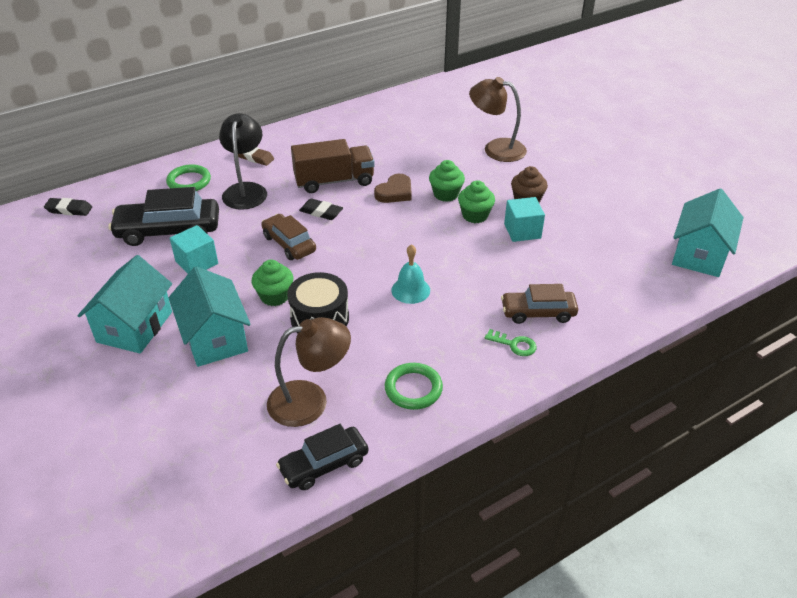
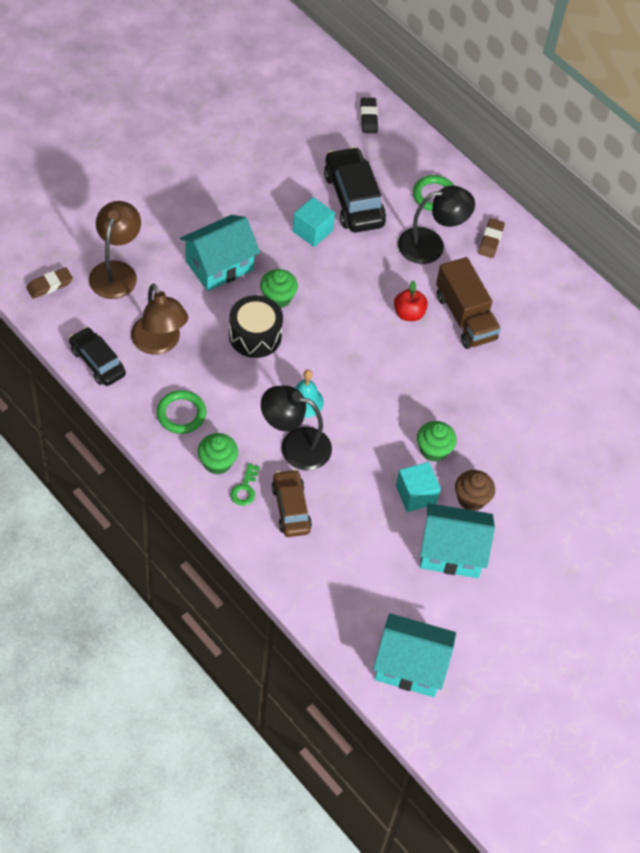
camera: 75 degrees right, 15 degrees up
(134, 327) = (224, 208): turquoise house -> turquoise house (451, 552)
(183, 511) = (49, 285): none -> brown eraser
(289, 244) = (353, 295): brown car -> none
(321, 212) = (409, 313): black eraser -> red apple
(395, 192) = (458, 374): brown heart -> none
(446, 194) = (465, 421): green cupcake -> green cupcake (217, 462)
(463, 302) = (295, 446): none -> black lamp
(496, 148) = (570, 467): brown lamp -> brown lamp (116, 271)

